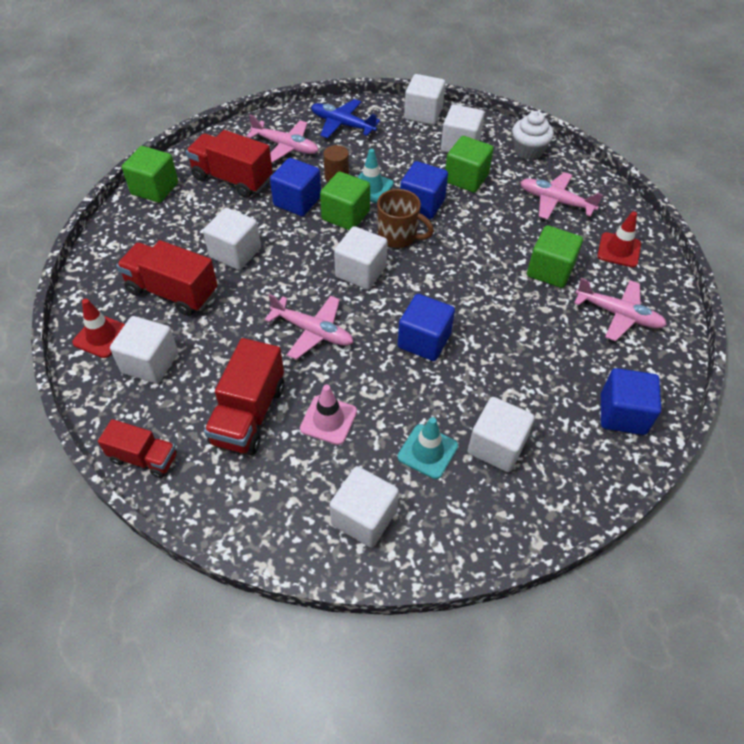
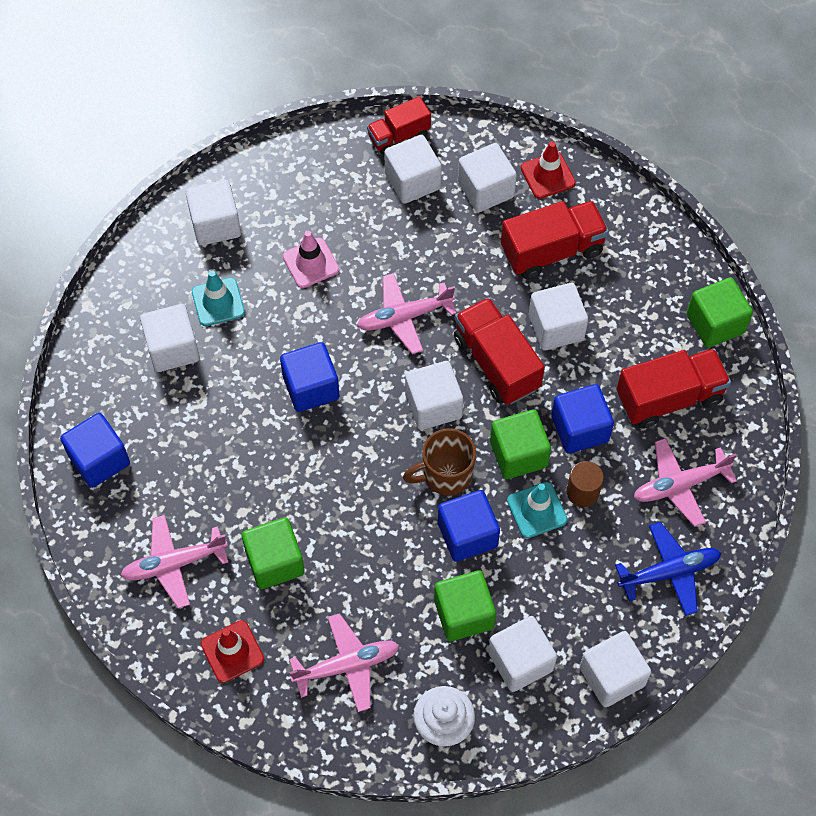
camera: 135 degrees right, 10 degrees up
(184, 413) = (412, 181): none -> white cube
(249, 414) = (370, 219): red truck -> red truck (496, 363)

